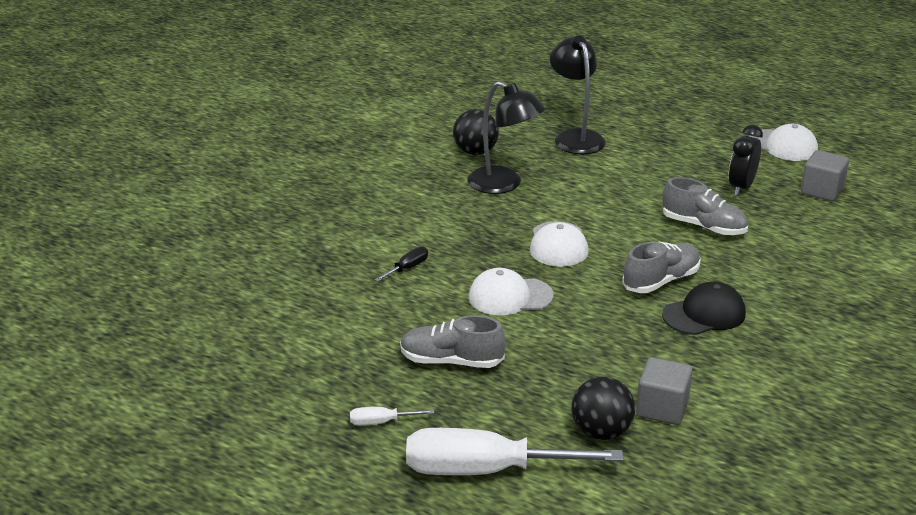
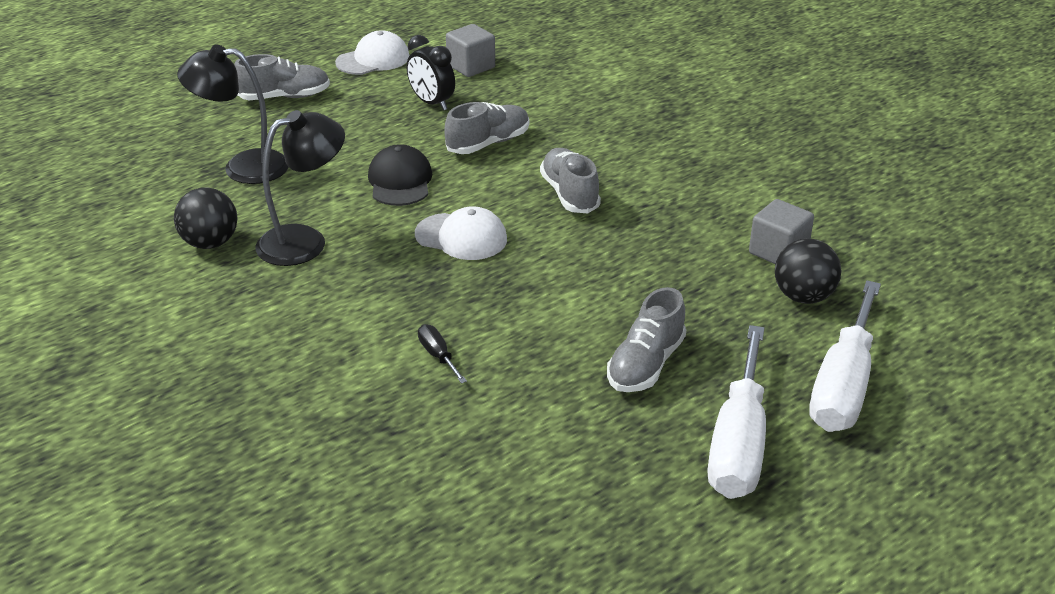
camera: 70 degrees left, 5 degrees up
(381, 422) = (738, 443): white screwdriver -> white screwdriver, size x2.43
(510, 296) = (543, 294): white cap -> none
(685, 126) = (284, 97): none -> grey shoe
(704, 314) = (639, 187): black cap -> black cap (400, 181)

